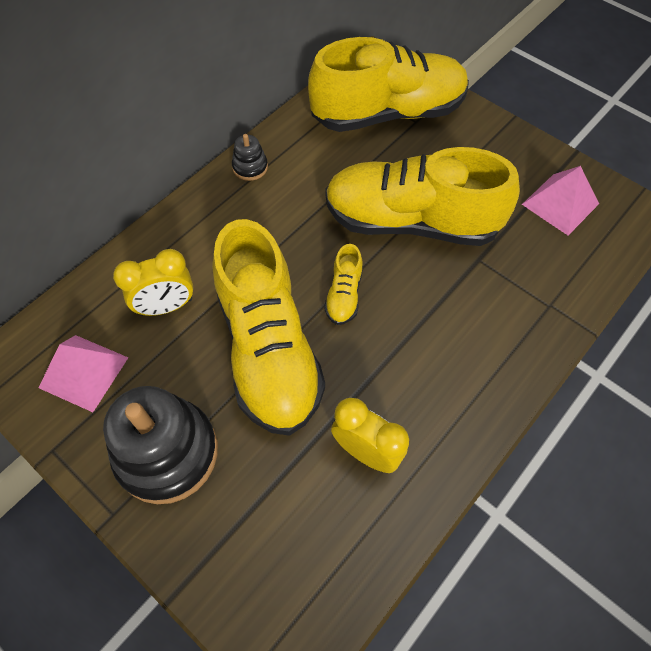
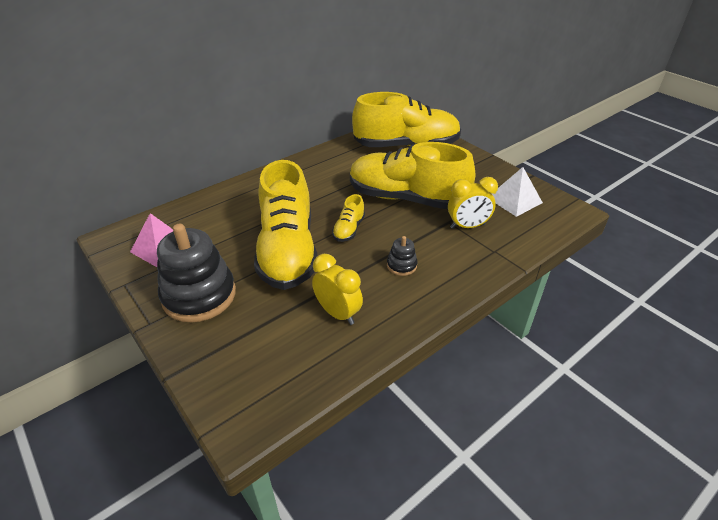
camera: 10 degrees right, 20 degrees down
(166, 306) = (228, 222): yellow clock -> yellow clock (467, 226)
(250, 167) = (307, 162): black stacking toy -> black stacking toy (401, 265)
(560, 204) = (514, 200): pink pyramid -> white pyramid

